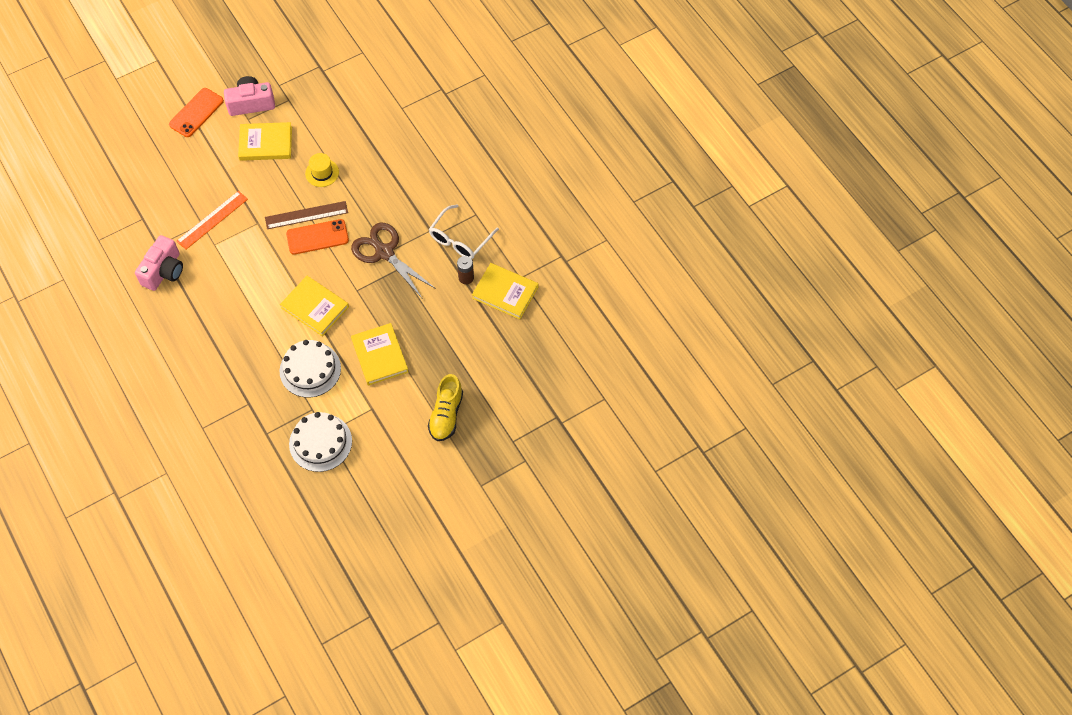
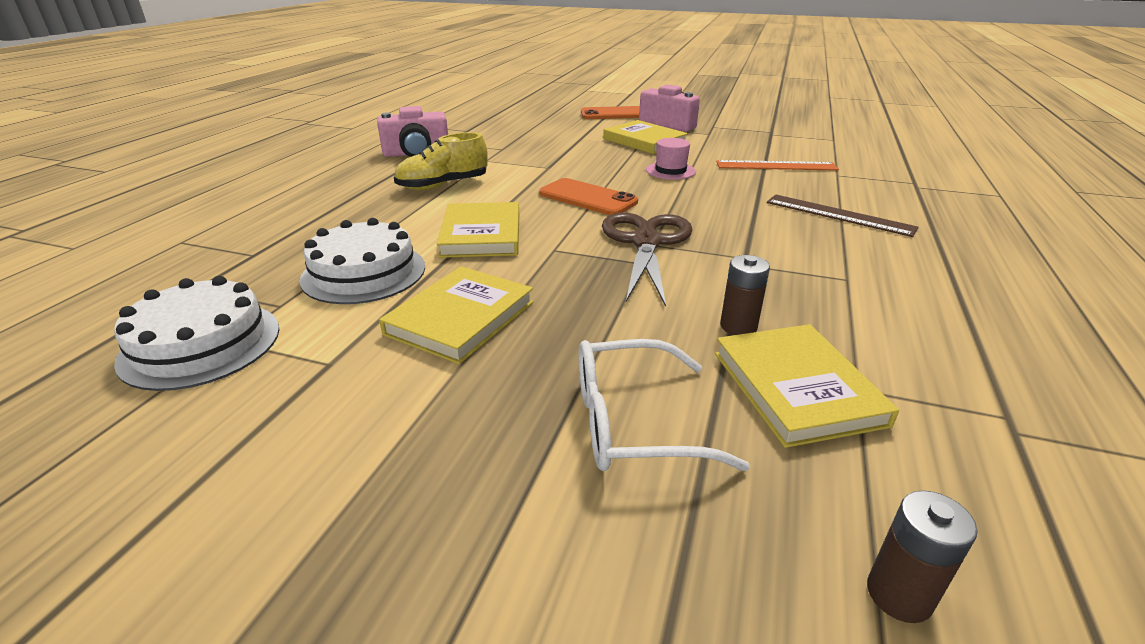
camera: 50 degrees right, 30 degrees down
(212, 220) = (514, 151): orange ruler -> orange ruler (776, 166)
(306, 215) = (604, 183): brown ruler -> brown ruler (838, 215)
(322, 173) = (670, 171): yellow hat -> pink hat
(446, 415) = (396, 478): yellow shoe -> yellow shoe (443, 185)
(460, 239) = (784, 286): white glasses -> white glasses (632, 423)
(569, 339) = (899, 594): none -> brown battery

